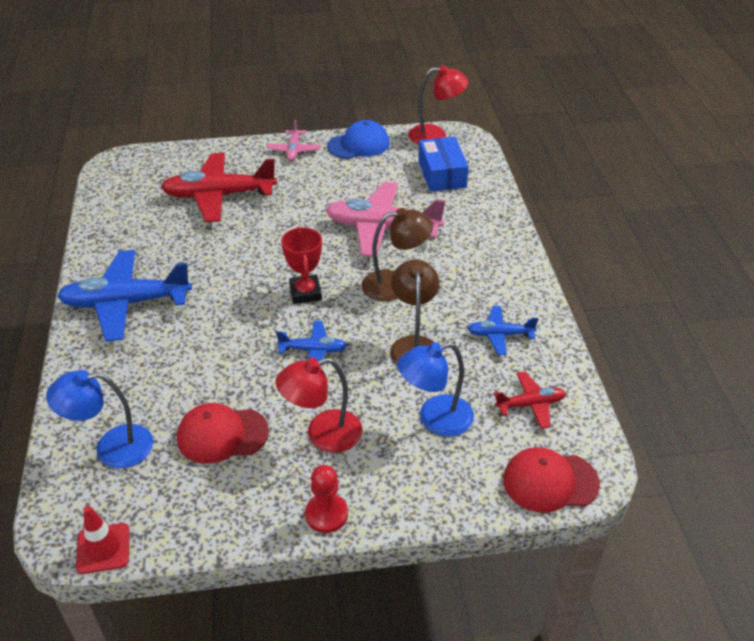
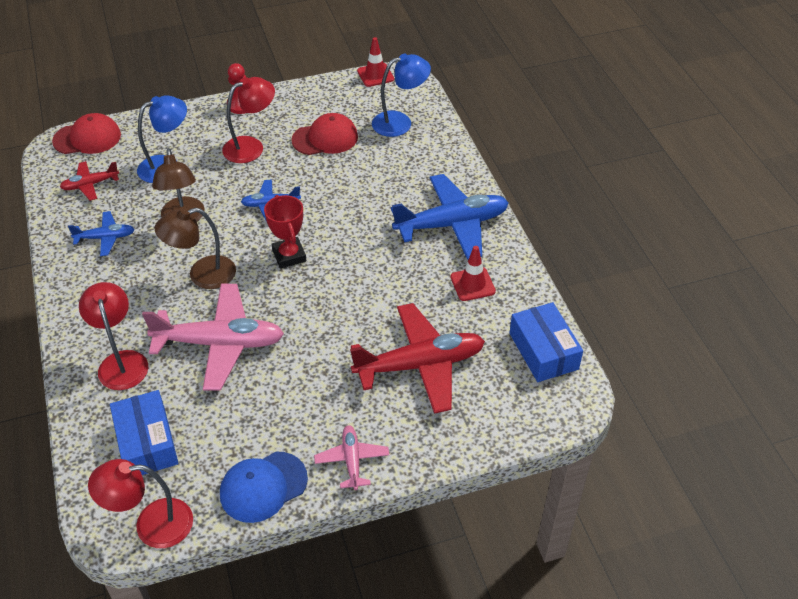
camera: 170 degrees right, 5 degrees up
(114, 193) = (543, 351): none -> blue box
(140, 247) = (472, 284): none -> red traffic cone
(467, 224) = (121, 361): none -> red lamp

